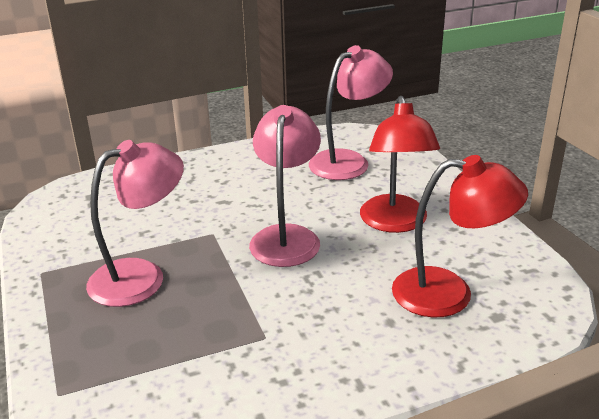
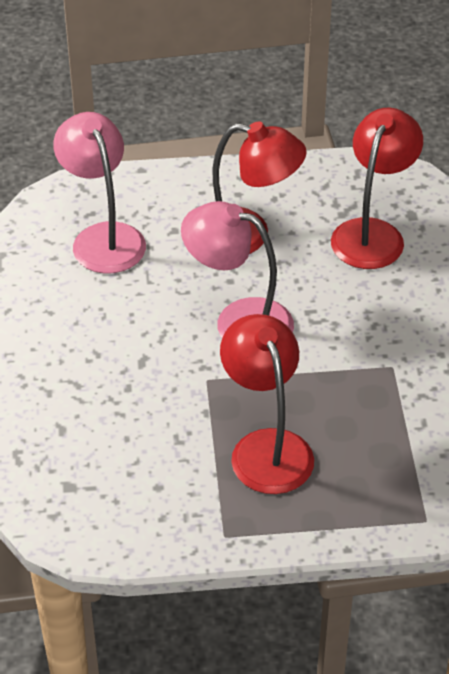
camera: 75 degrees left, 15 degrees up
(141, 277) = (266, 447): pink lamp -> red lamp

